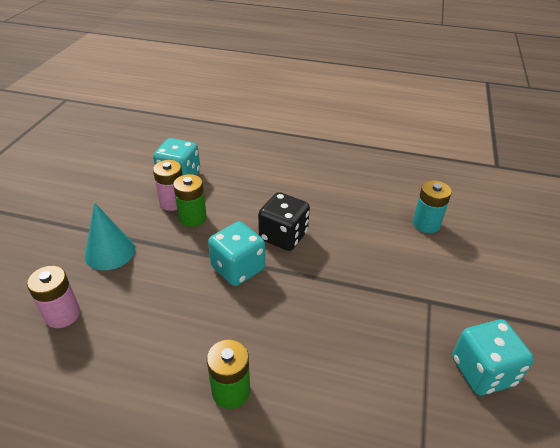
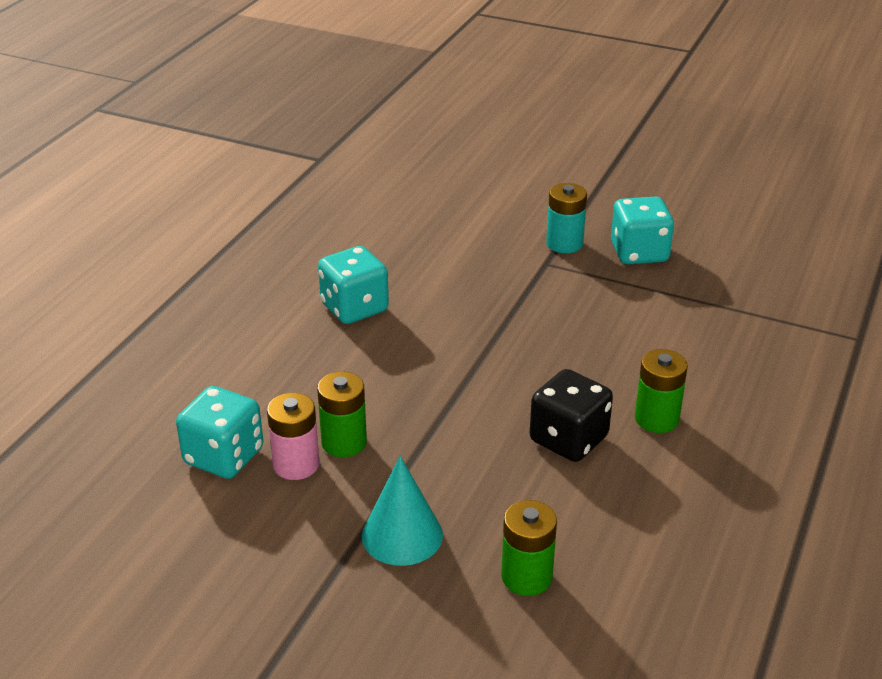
camera: 80 degrees left, 5 degrees down
(62, 314) = (526, 577): pink battery -> green battery
(238, 268) = (466, 402): turquoise dice -> turquoise dice (354, 308)
(283, 236) = (411, 355): black dice -> black dice (568, 439)
(426, 224) = (419, 237): turquoise battery -> turquoise battery (564, 243)

